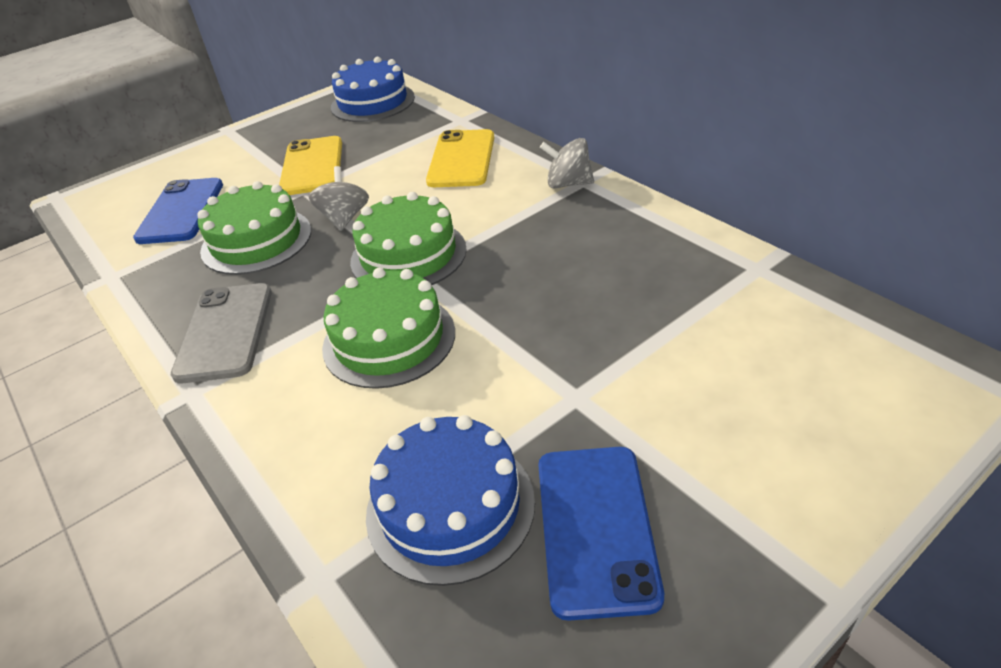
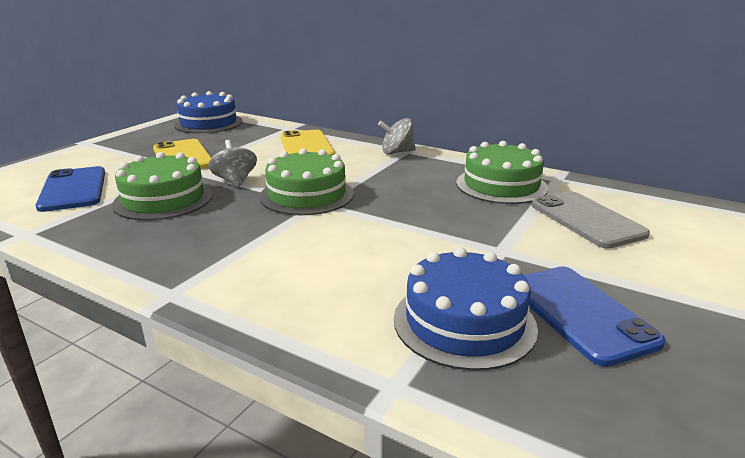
camera: 25 degrees left, 15 degrees down
(225, 332) = (175, 253): grey phone -> grey phone (586, 220)
(389, 339) = (330, 240): green cake -> green cake (501, 185)

